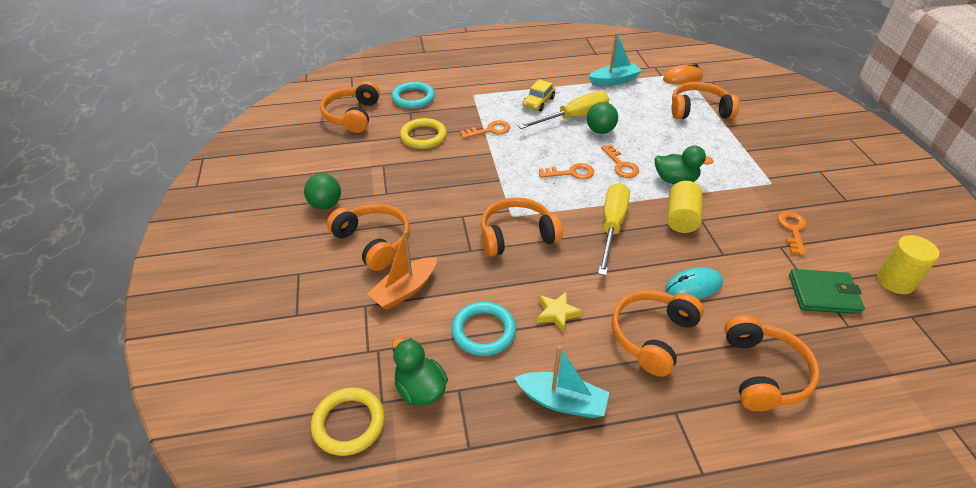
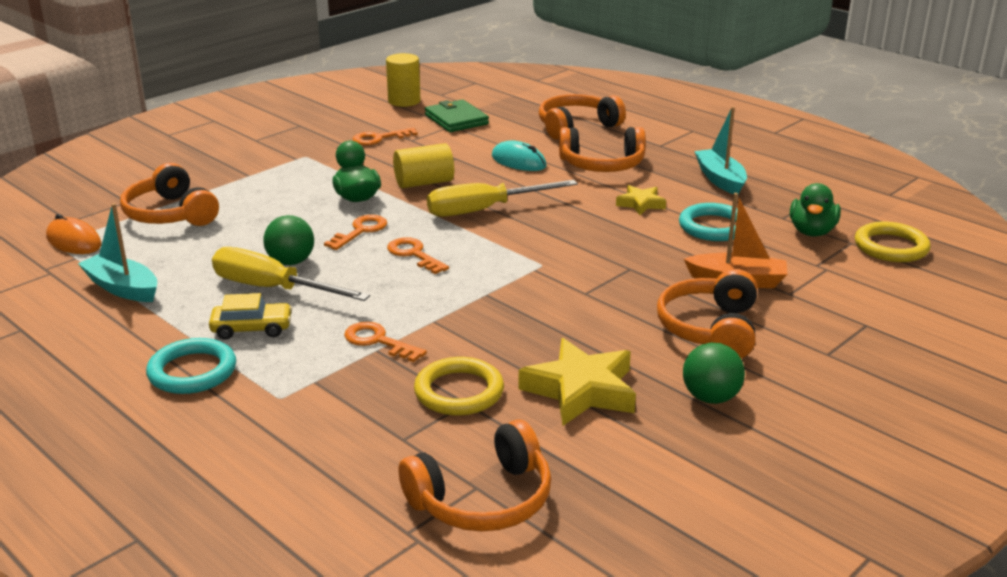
camera: 125 degrees left, 15 degrees down
(382, 169) = (581, 390): none -> yellow star
(413, 98) = (353, 457): turquoise ring -> turquoise ring (192, 371)
(517, 235) = (570, 251): orange headphones -> none

